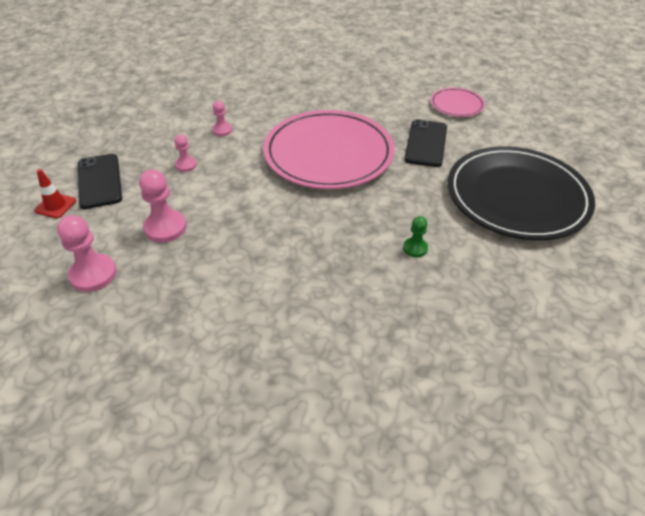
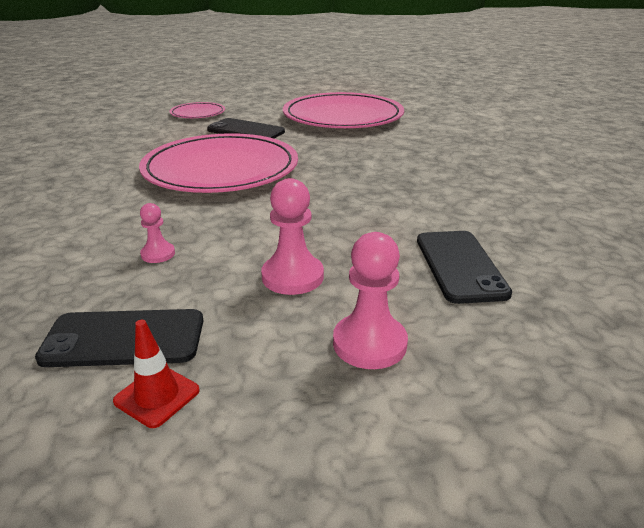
camera: 75 degrees left, 15 degrees down
(190, 314) = (460, 266): none -> black phone
(222, 130) = (100, 223): pink pawn -> none
(415, 248) = (390, 154): green pawn -> none
(517, 196) = (343, 116): black plate -> pink plate

